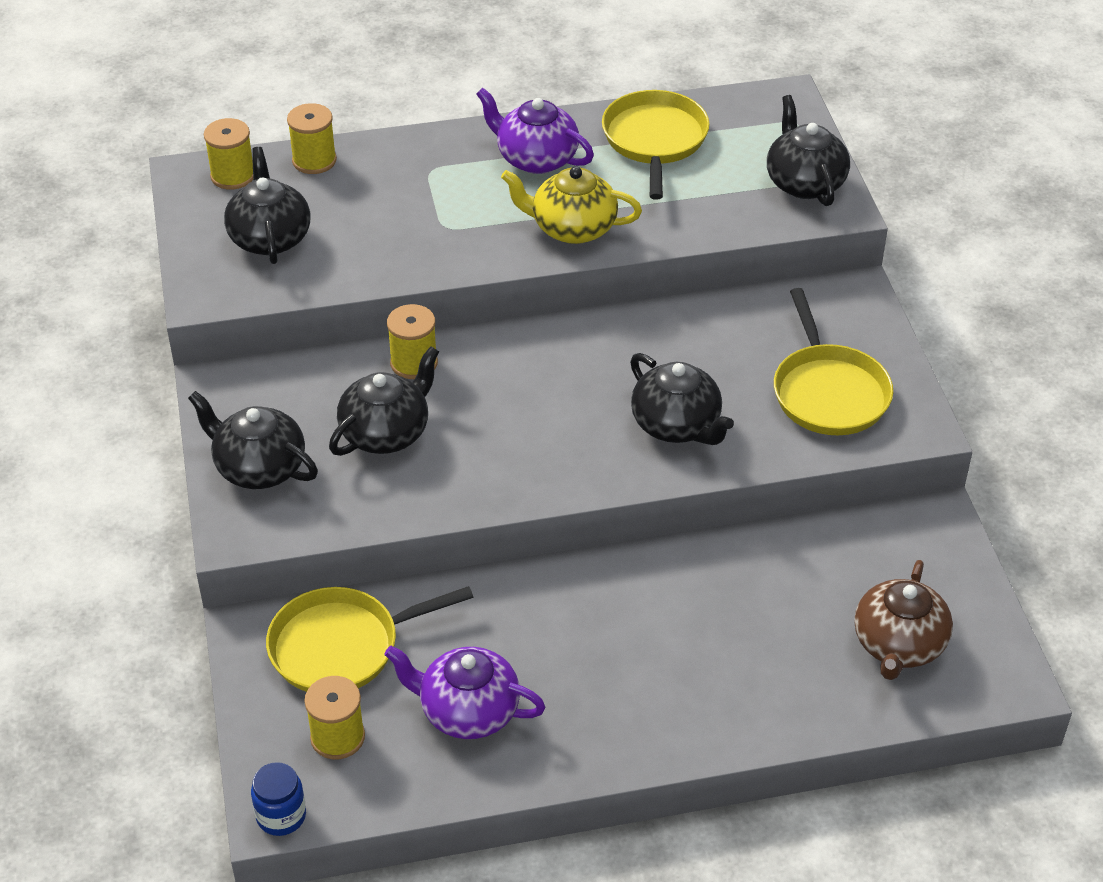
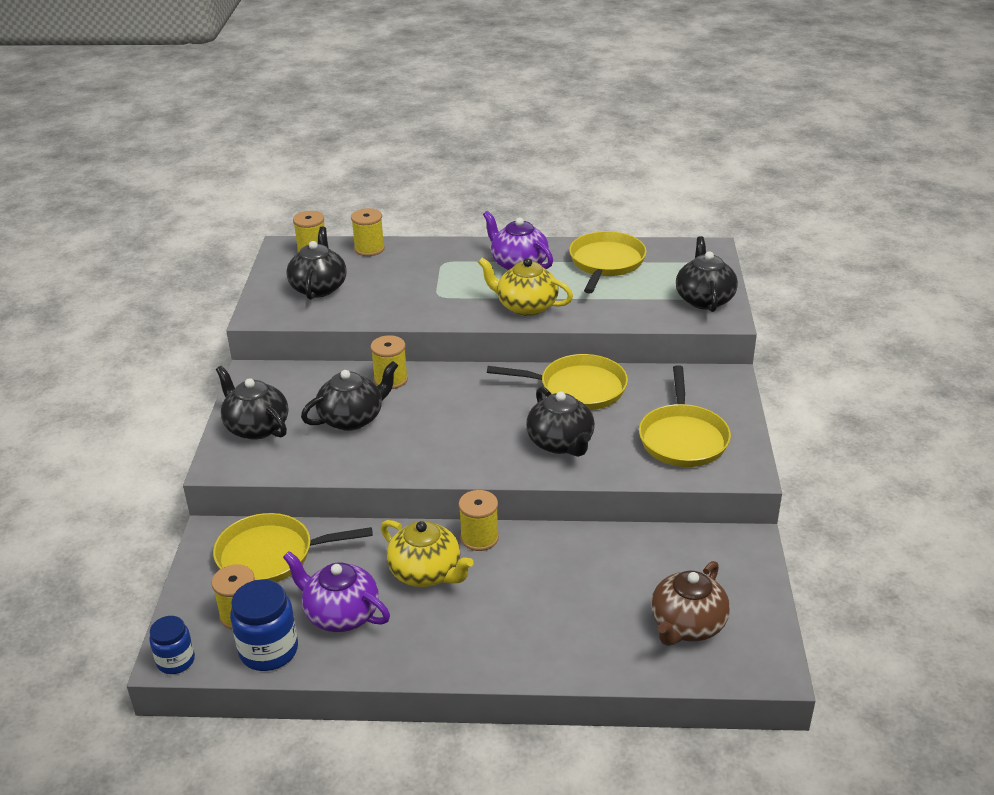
camera: 15 degrees right, 10 degrees down
(396, 778) = (269, 650): none -> blue jar
(555, 634) = (426, 573): none -> yellow teapot
(604, 572) = (479, 538): none -> yellow spool
(670, 338) = (577, 388): none -> yellow pan

